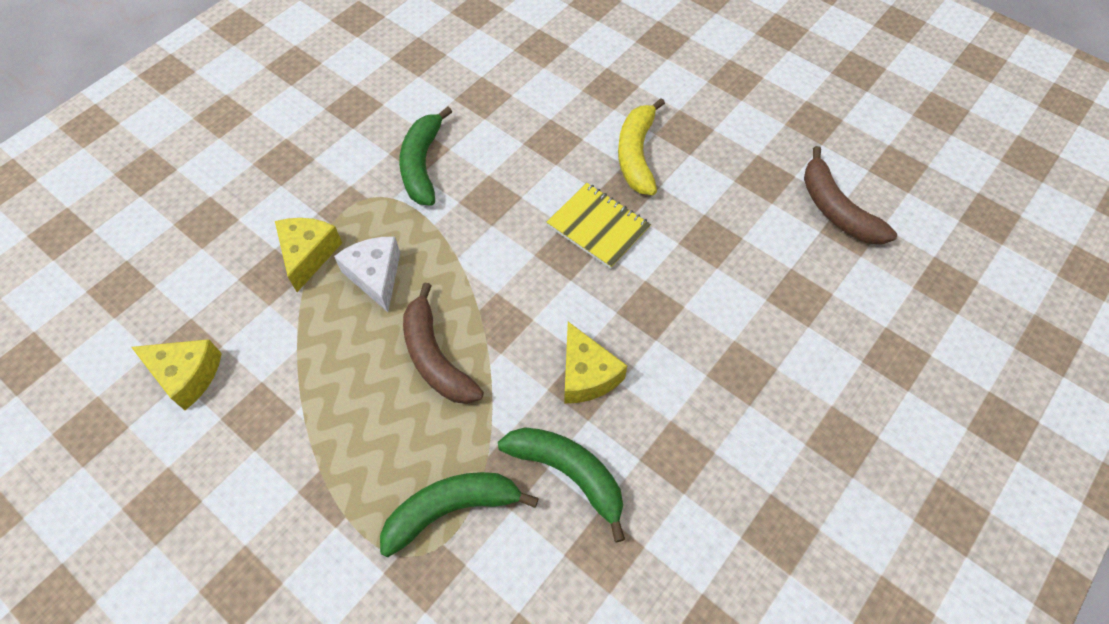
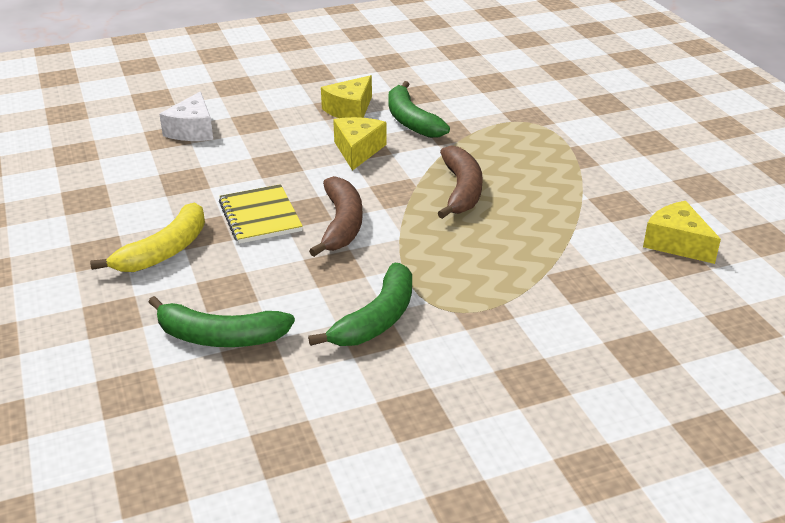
camera: 150 degrees left, 25 degrees down
(308, 254) = (537, 286): yellow cheese -> yellow cheese (350, 110)
(375, 276) = (481, 250): white cheese -> white cheese (192, 130)
(451, 509) = (497, 130): green banana -> green banana (219, 337)
(836, 209) = (67, 164): brown banana -> brown banana (341, 224)

